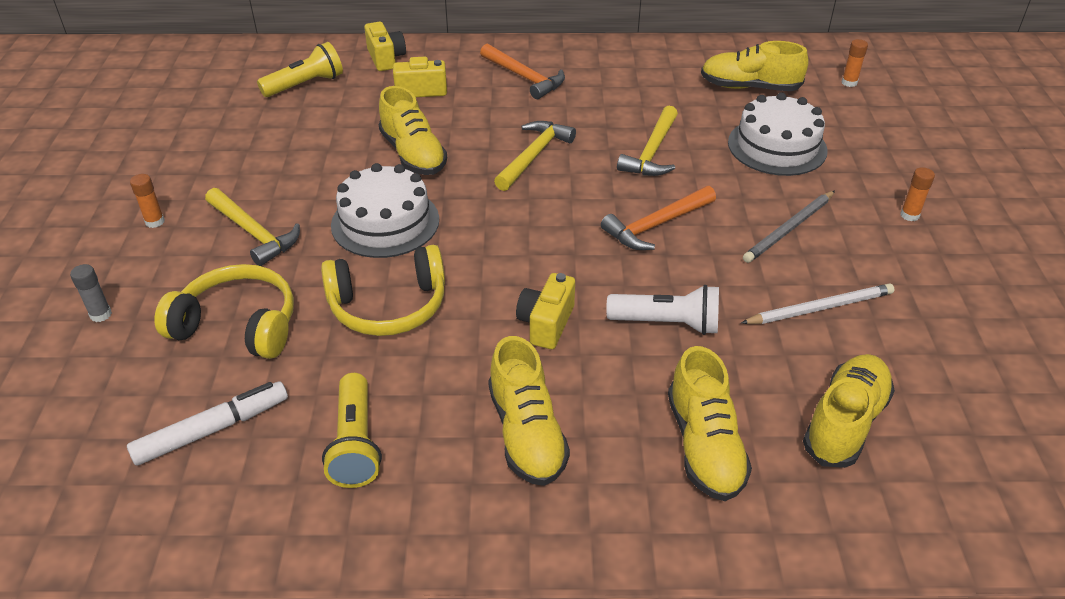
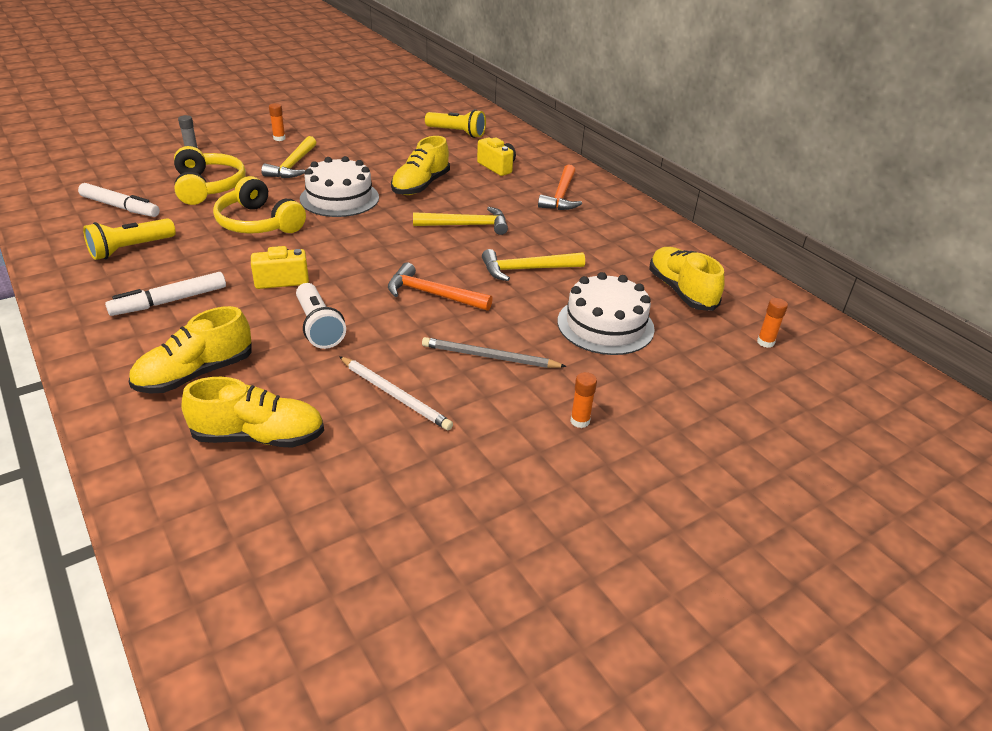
camera: 55 degrees right, 5 degrees down
(386, 58) = (519, 146): yellow camera -> none
(526, 433) = (169, 301): yellow shoe -> white marker

